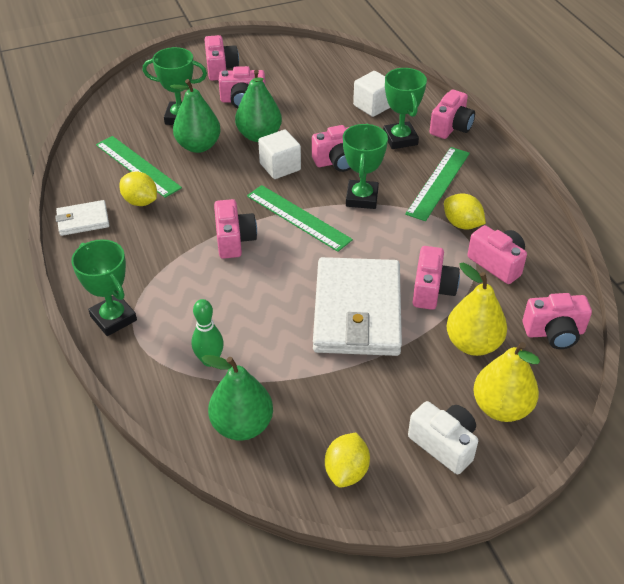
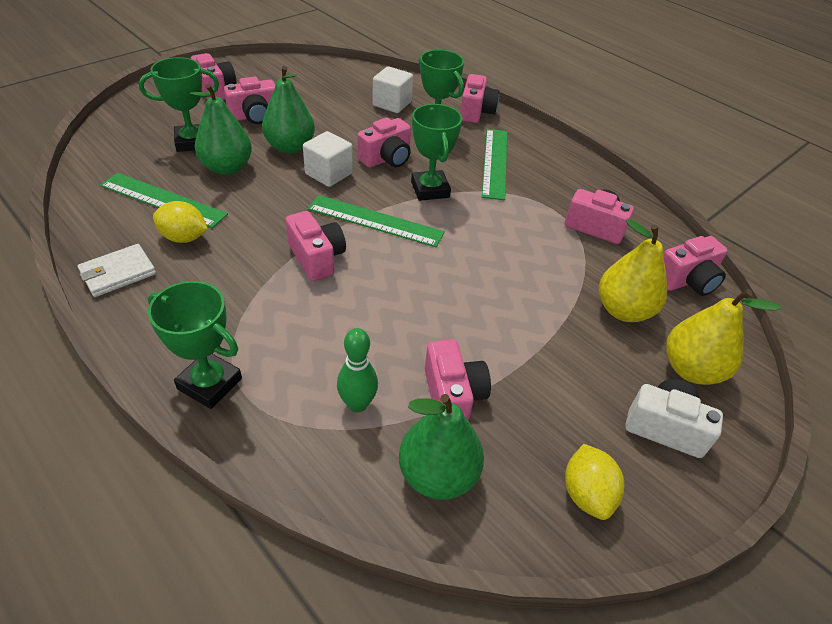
camera: 25 degrees left, 0 degrees up
(357, 311) = (491, 305): white wallet -> none
(432, 290) = (552, 265): pink camera -> pink camera (452, 396)
(462, 224) = (540, 196): yellow lemon -> none

